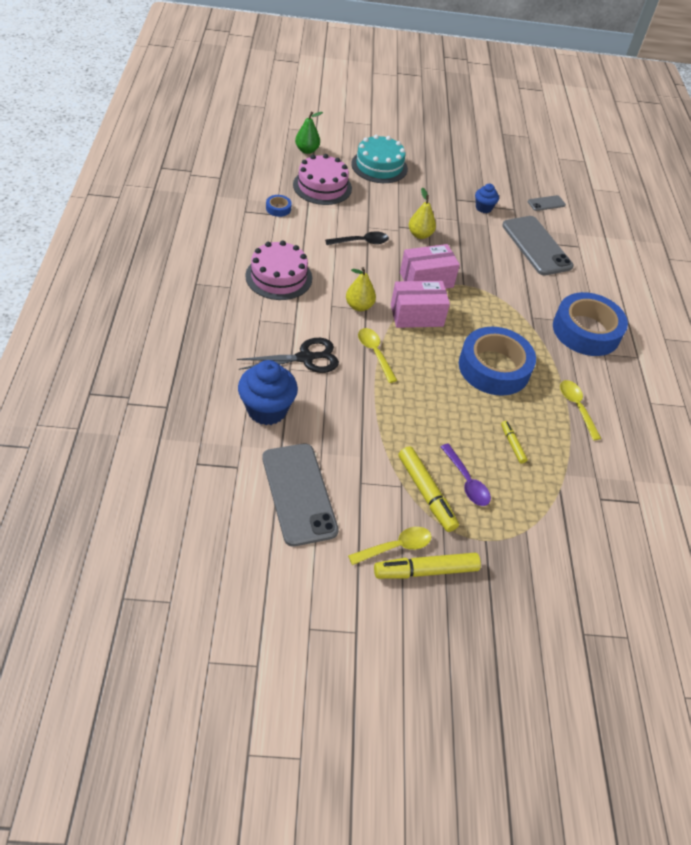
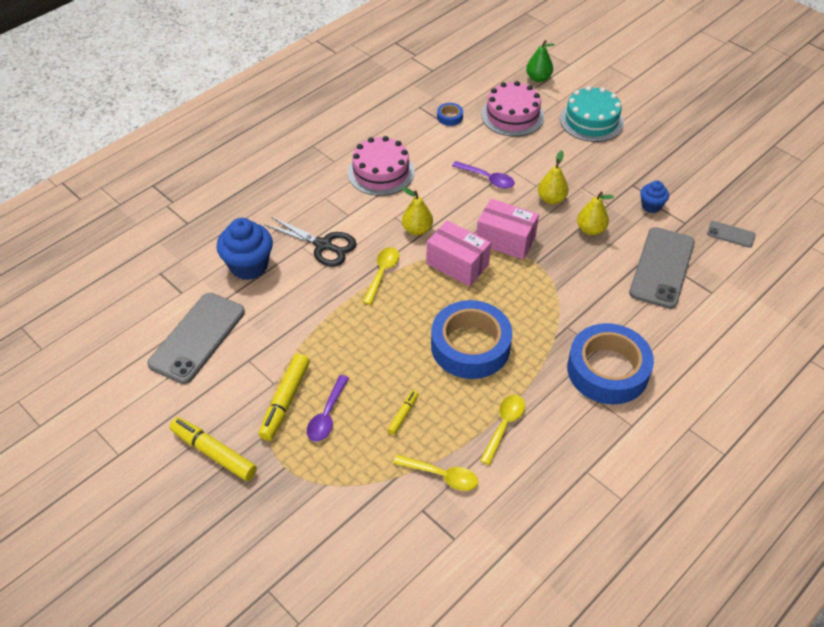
camera: 50 degrees right, 0 degrees up
(361, 242) = (487, 179): black spoon -> purple spoon
(395, 547) = (215, 421): yellow spoon -> yellow spoon (441, 475)
(468, 243) = (590, 229): none -> yellow pear

